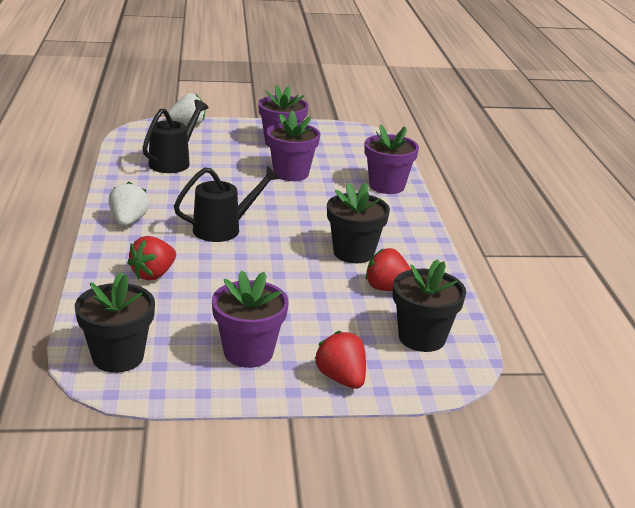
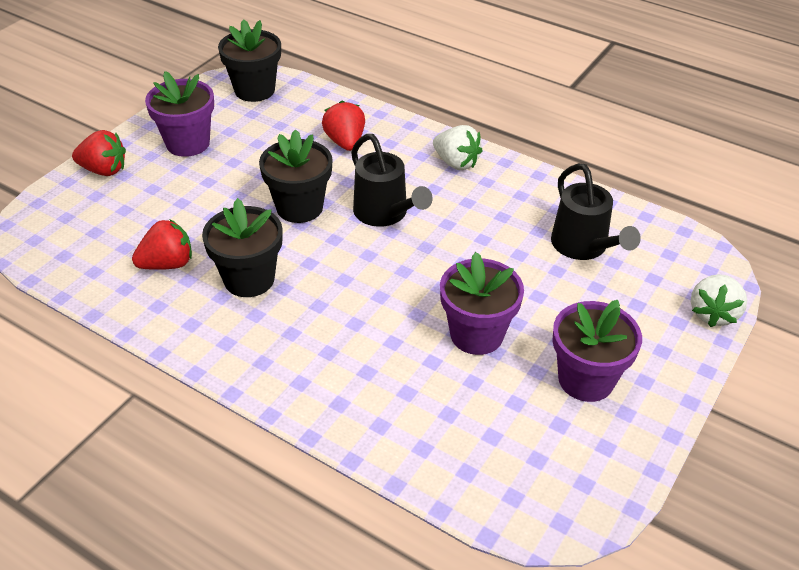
camera: 130 degrees right, 15 degrees up
(224, 229) = (385, 214): black watering can -> black watering can turned 45 degrees counterclockwise
(387, 186) = (364, 412): purple flower pot -> none
(422, 338) = (84, 240): black flower pot -> black flower pot (299, 207)

